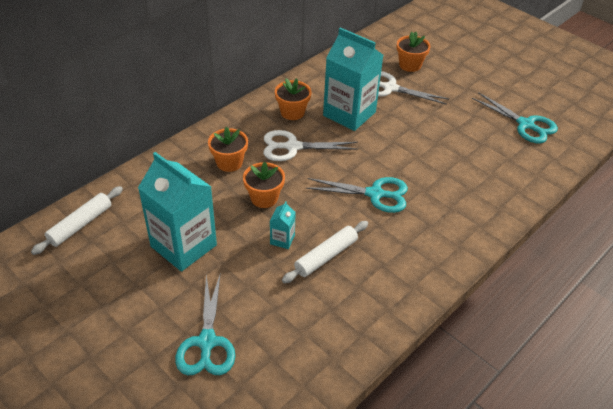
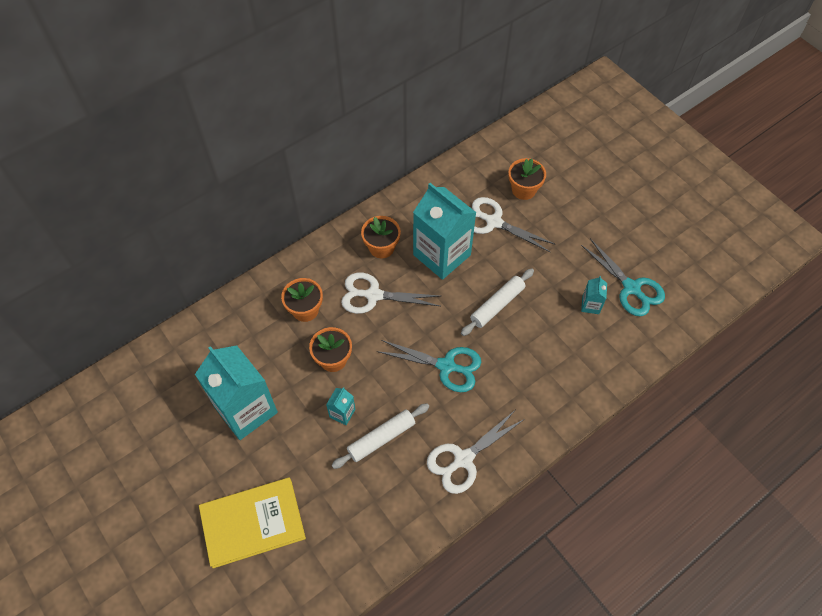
camera: 10 degrees right, 15 degrees up
(80, 225) = (151, 373): white rolling pin -> white rolling pin (497, 305)
(207, 342) = (253, 523): turquoise scissors -> yellow book
(411, 265) = (463, 459): none -> white scissors
(494, 139) = (590, 305): none -> turquoise carton

